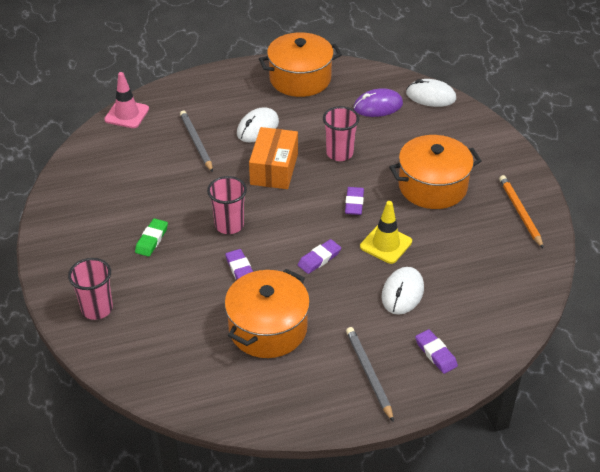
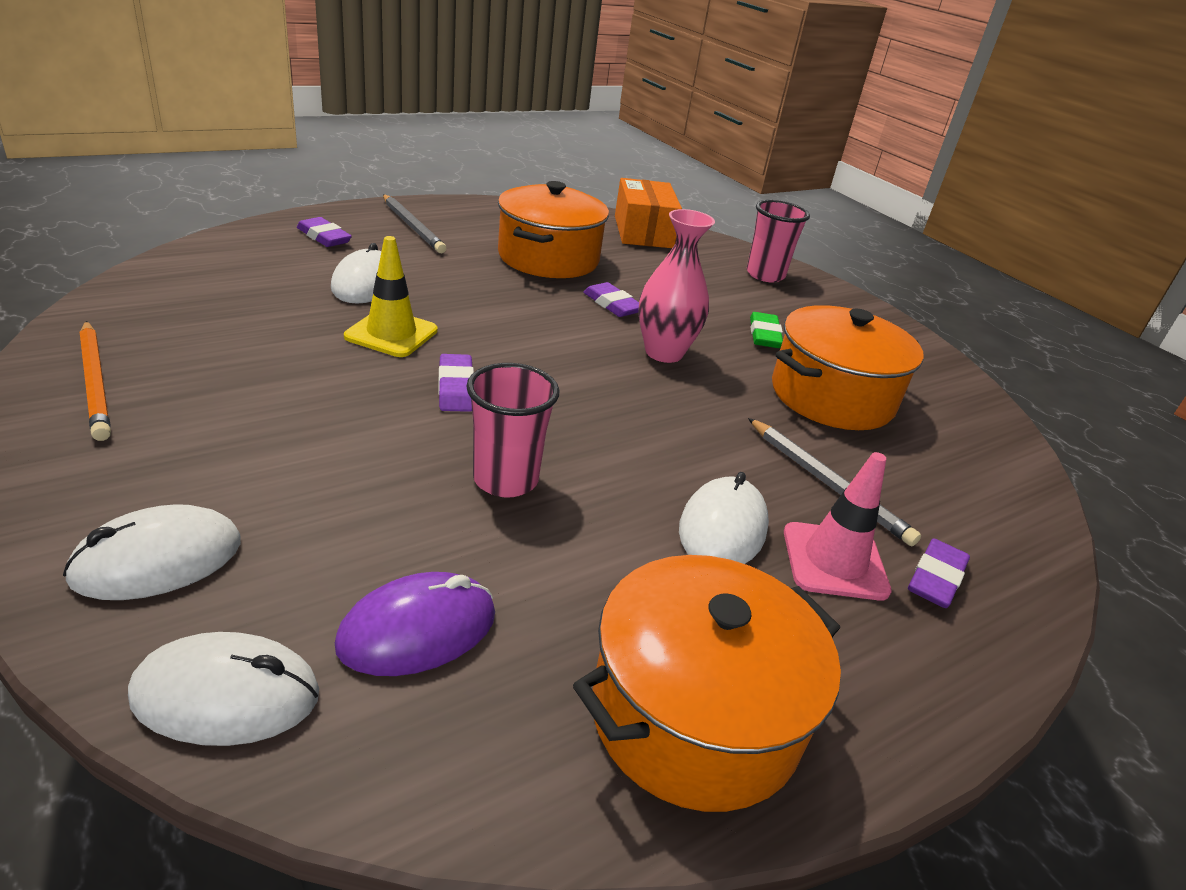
camera: 160 degrees right, 10 degrees down
(127, 114) = (1028, 538): pink traffic cone -> pink traffic cone (834, 561)
(229, 225) = (664, 353): pink cup -> pink vase
(274, 169) = (636, 440): orange box -> orange box (643, 232)
(319, 259) = (501, 317): purple eraser -> purple eraser (936, 578)
(432, 186) = (284, 422): orange pot -> orange pot (832, 396)
(462, 133) = (157, 560): none -> white mouse

